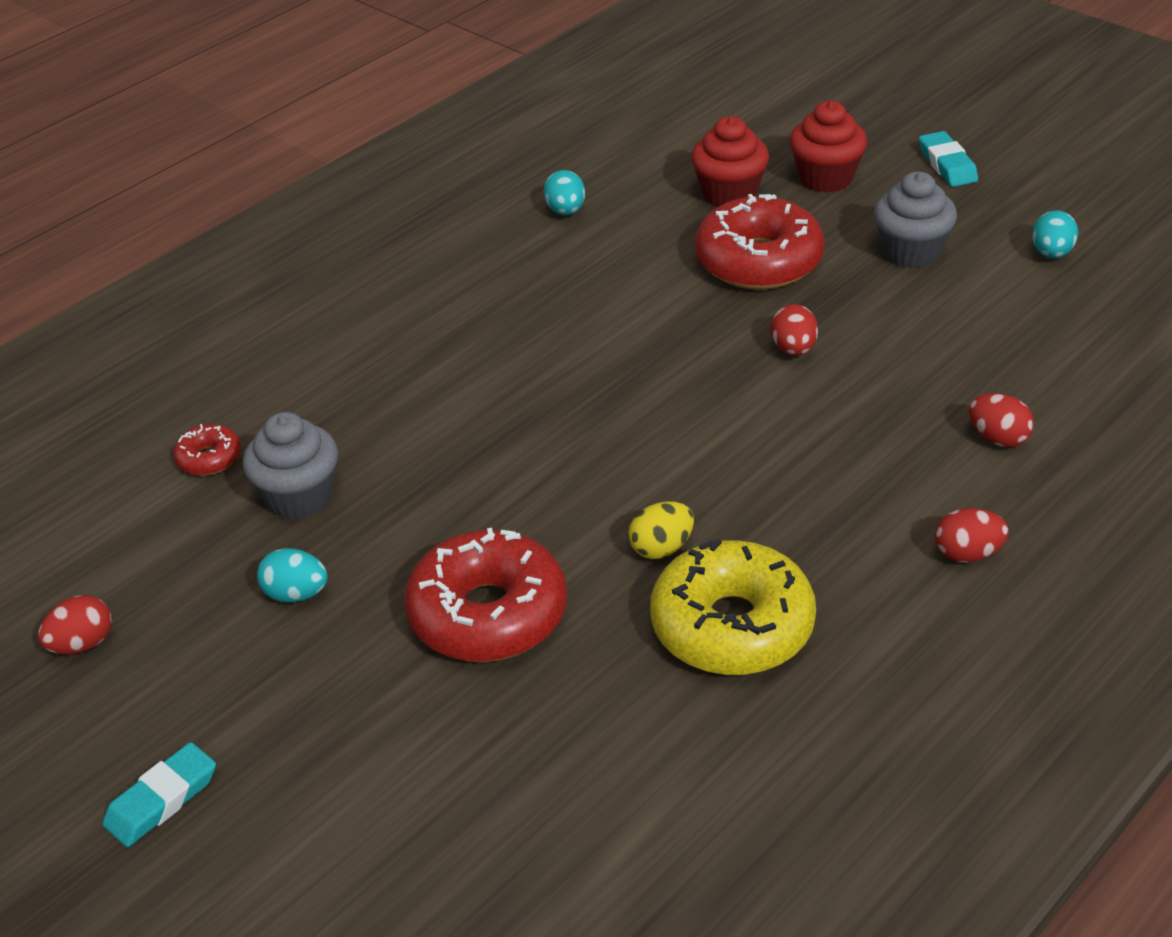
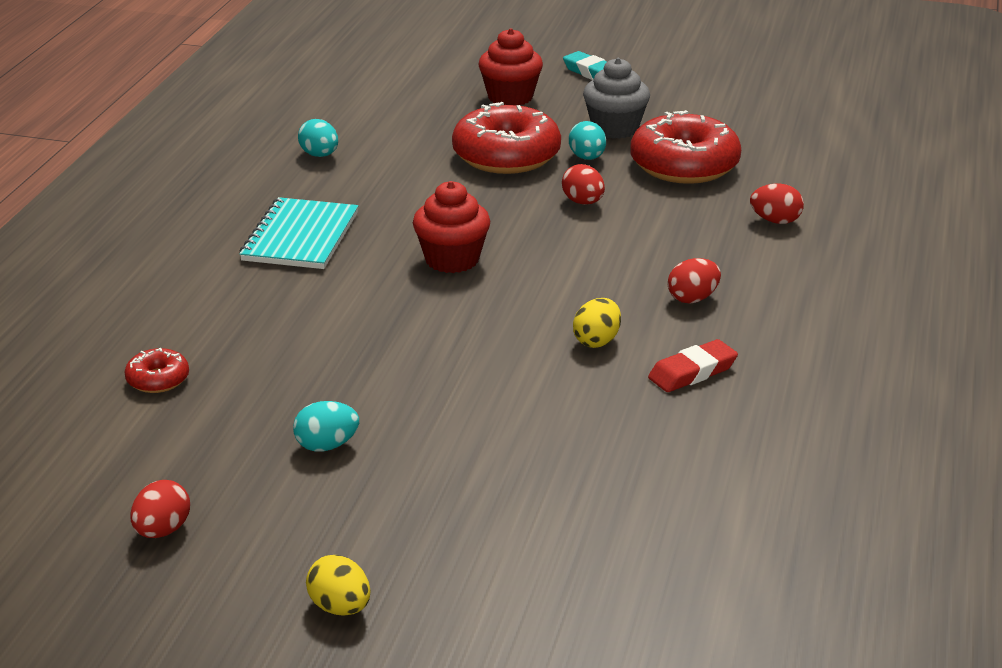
camera: 30 degrees left, 10 degrees down
(161, 800) = (340, 607): turquoise eraser -> yellow egg
(299, 497) = (266, 384): grey cupcake -> none
(467, 315) = (300, 237): none -> turquoise notebook
(488, 614) = (500, 415): red donut -> red donut (684, 165)
(729, 194) = (444, 120): red cupcake -> red cupcake (452, 260)
(732, 626) = (692, 372): yellow donut -> red eraser
(967, 554) = (815, 289): red egg -> red egg (692, 299)
(1051, 253) = (714, 110): turquoise egg -> turquoise egg (587, 158)

